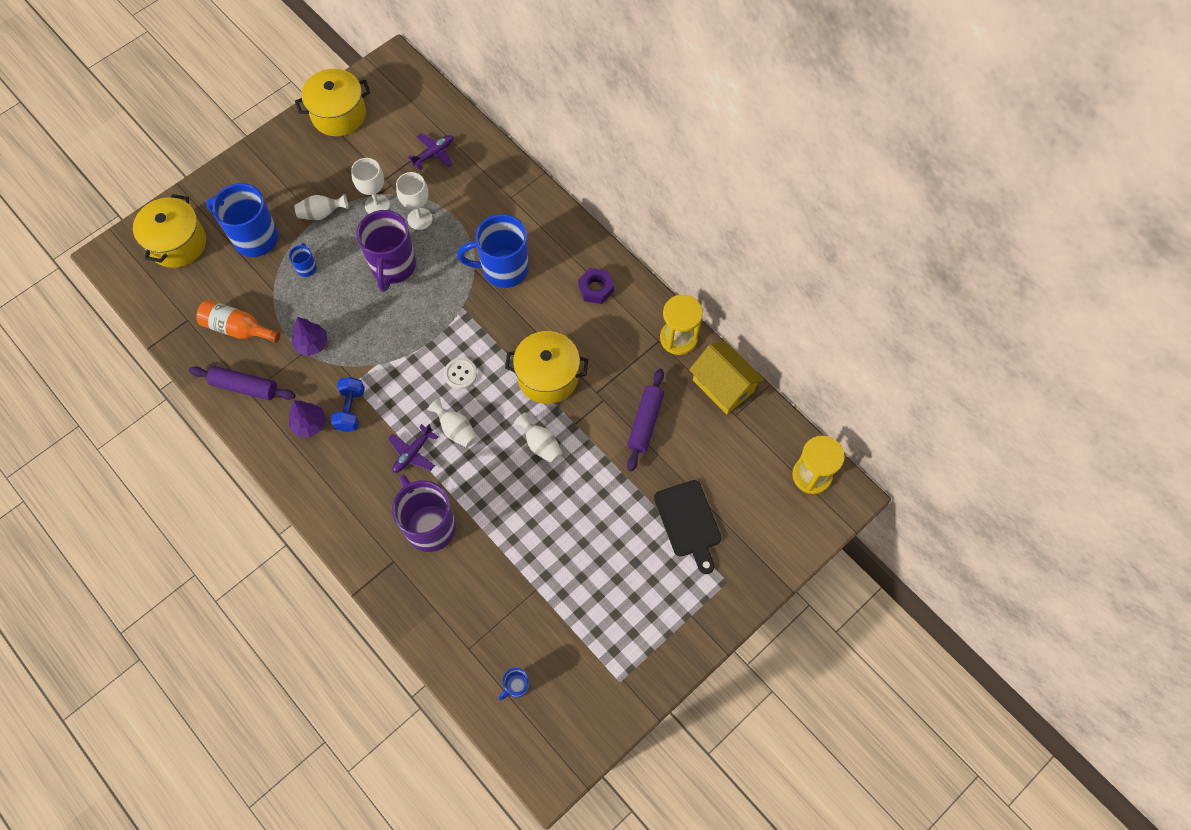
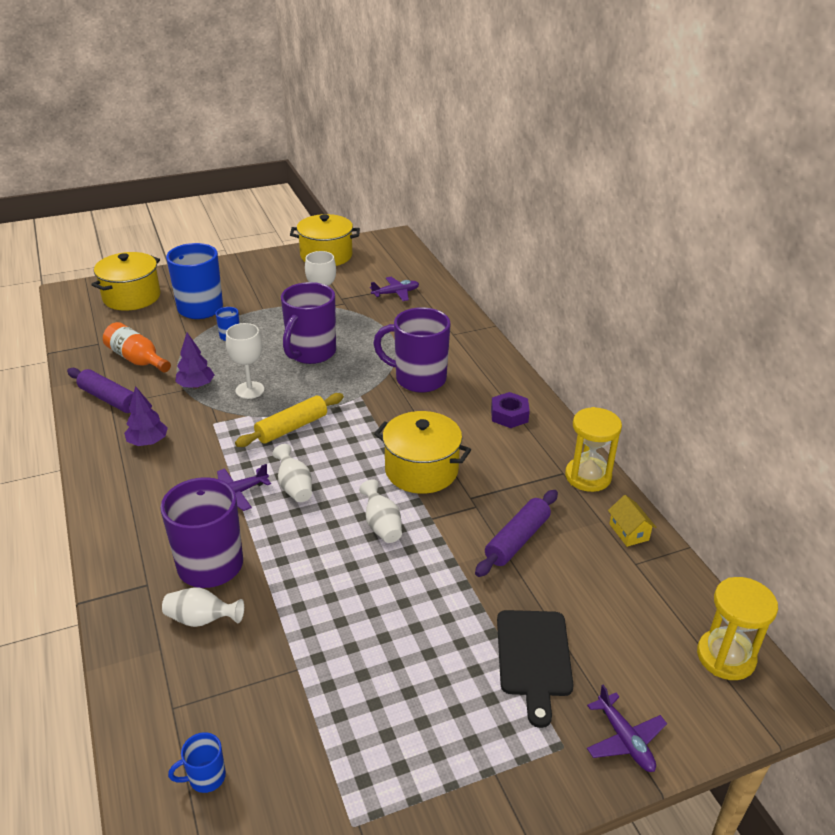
camera: 20 degrees right, 30 degrees down
(322, 214) = (269, 307): white vase -> white vase (202, 620)
(350, 409) = (197, 442): blue dumbbell -> none
(420, 219) = (357, 329): white goblet -> white goblet (250, 390)
(421, 366) = (292, 427): none -> yellow rolling pin
(460, 374) = (327, 444): white button -> none
(503, 269) = (418, 379): blue mug -> purple mug
(723, 386) = (629, 532): yellow house -> yellow house, size x0.53
(762, 562) = (625, 740): none -> purple plane

